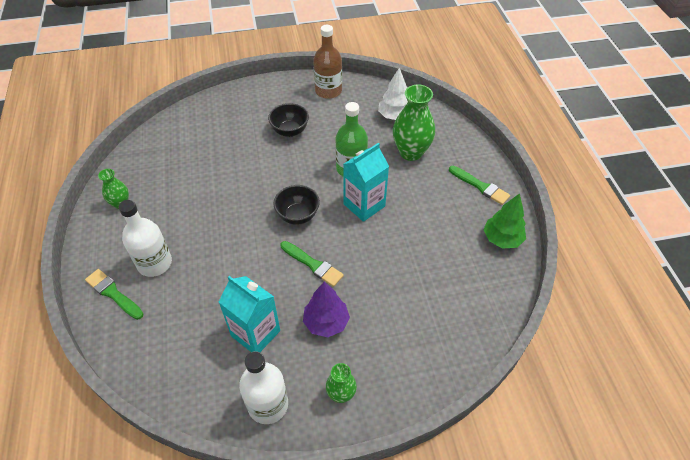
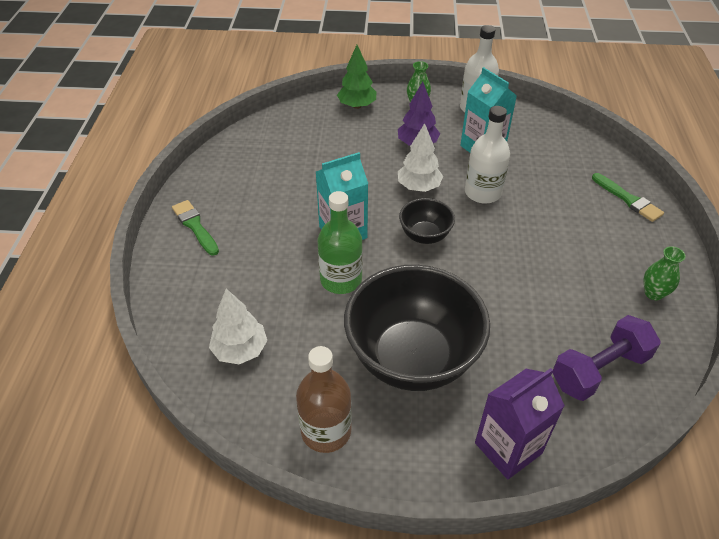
camera: 165 degrees left, 5 degrees down
(154, 263) = (590, 218): white bottle -> white bottle (482, 193)
(173, 146) = (599, 370): none -> purple dumbbell
(231, 101) = (508, 448): none -> purple carton
(290, 131) = (412, 358): black bowl -> black bowl, size x2.13
(313, 265) = (418, 187): green brush -> white tree
(411, 152) = (250, 286): green vase -> none
(502, 239) = (215, 173): green tree -> green tree (357, 106)

